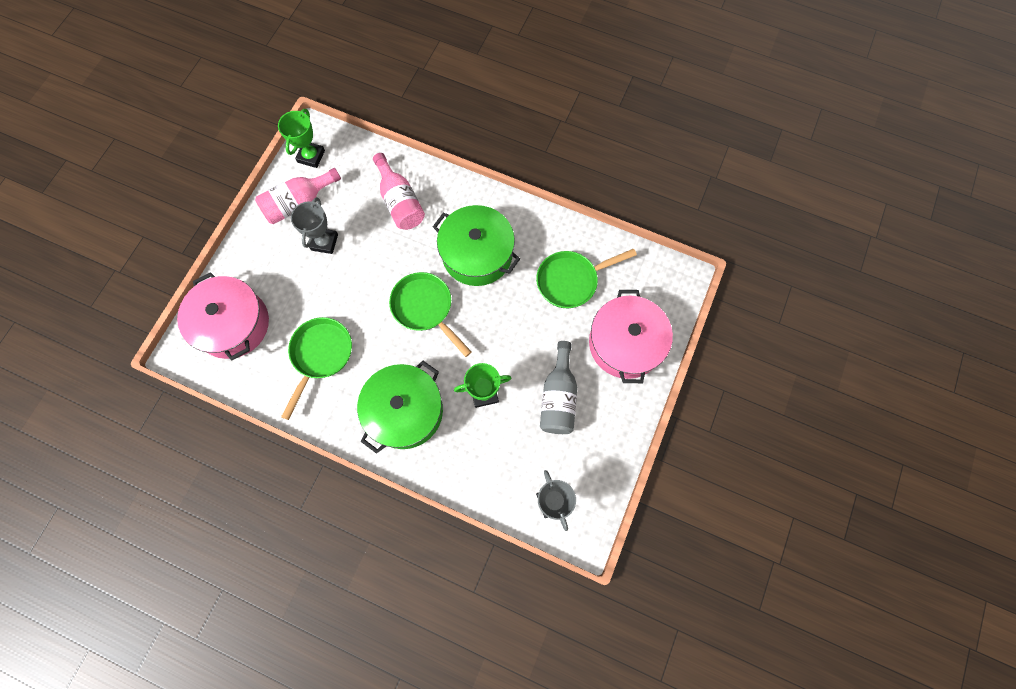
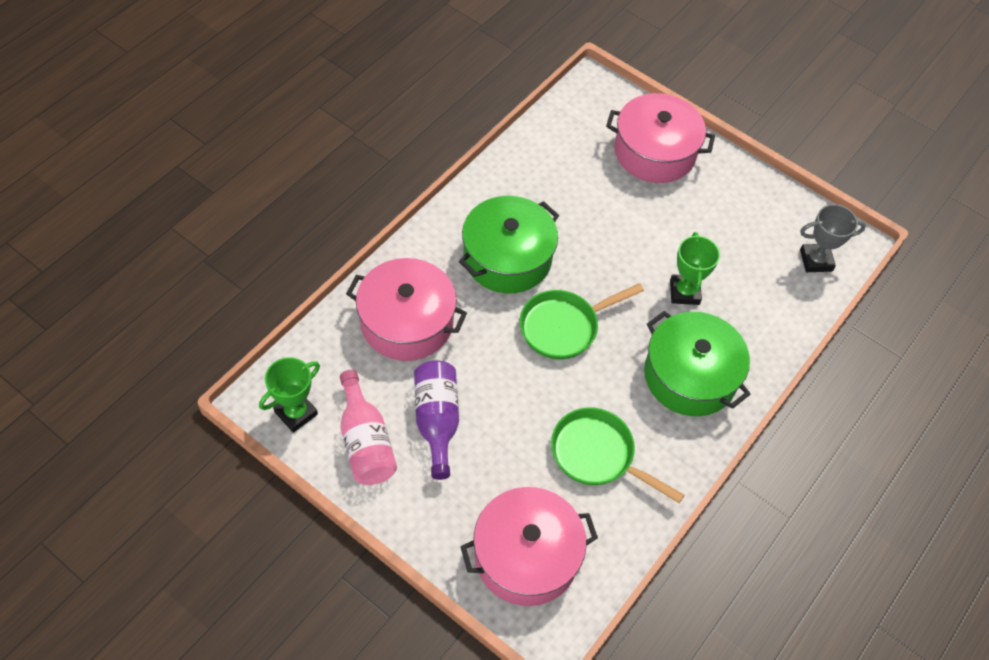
camera: 80 degrees left, 15 degrees down
(311, 156) = (296, 413): green trophy -> green trophy turned 75 degrees counterclockwise
(324, 242) = (437, 421): grey trophy -> purple bottle
(400, 202) = (407, 322): pink bottle -> pink pot
(558, 397) = (703, 225): grey bottle -> none
(571, 281) = (568, 178): green pan -> none

